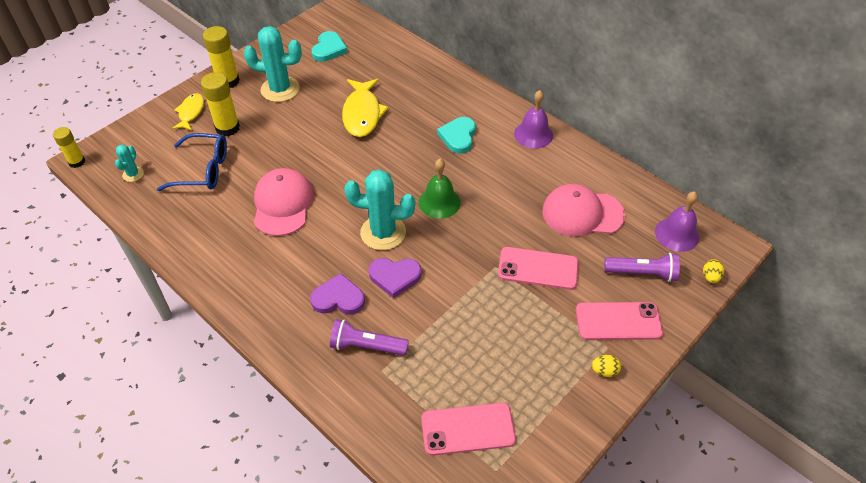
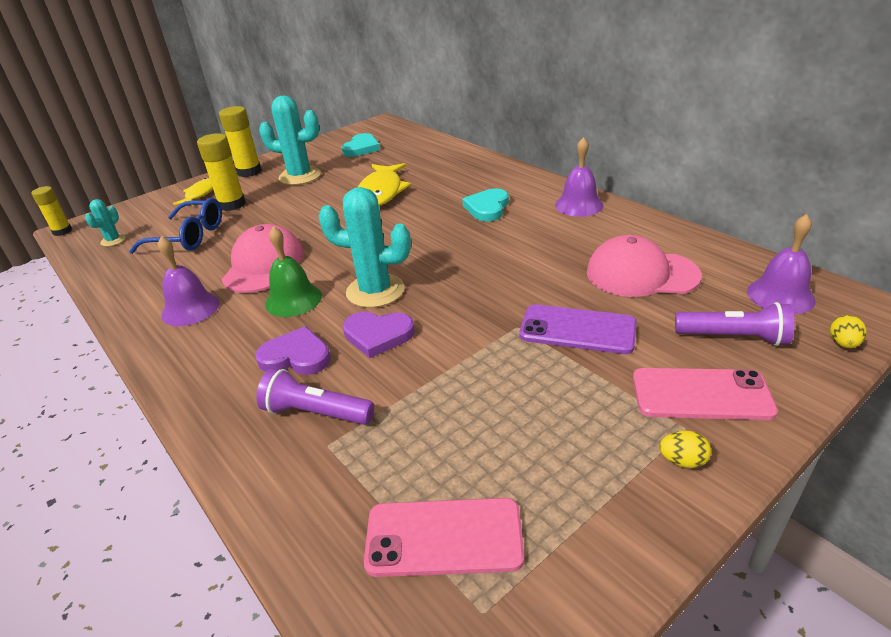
camera: 10 degrees right, 15 degrees down
(238, 253) = (190, 309): none -> purple bell
(439, 202) = (453, 263): green bell -> green bell (293, 300)
(538, 268) = (577, 330): pink phone -> purple phone

